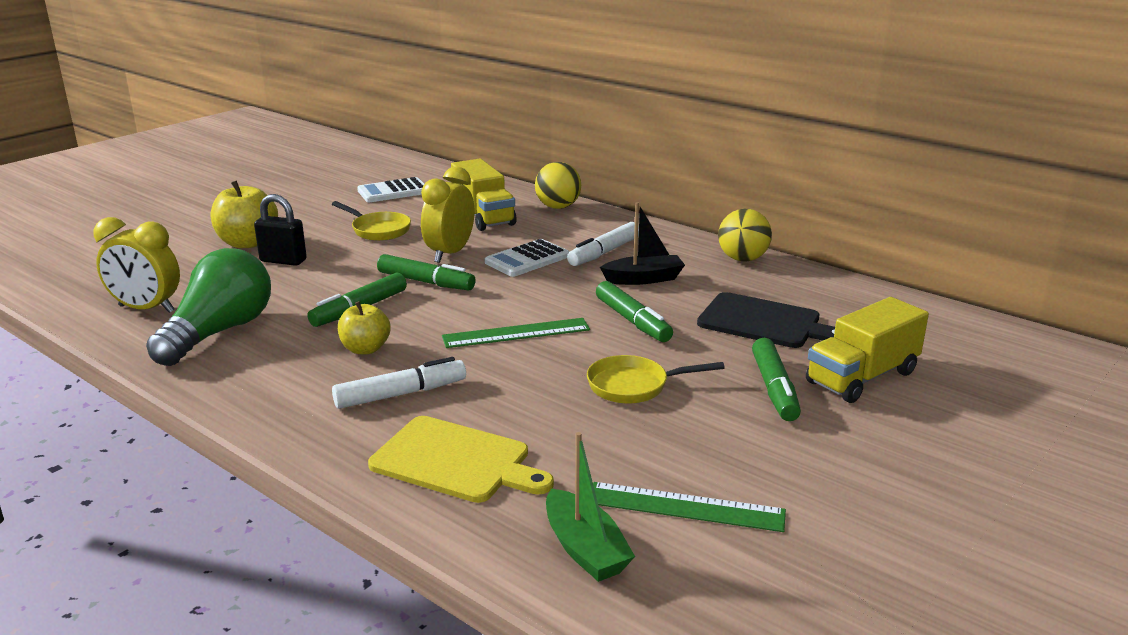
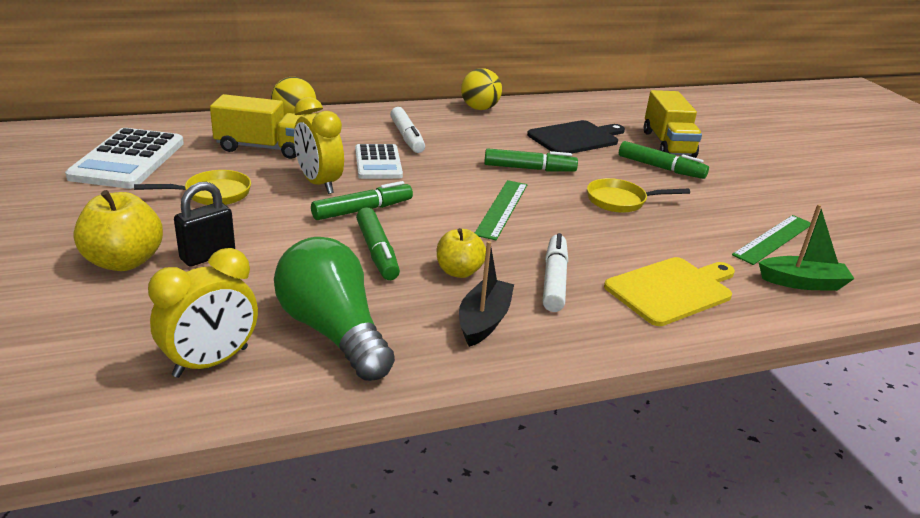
camera: 60 degrees left, 5 degrees up
(393, 191) = (128, 160): white calculator -> white calculator, size x1.55
(634, 386) = (620, 201): yellow pan -> yellow pan turned 60 degrees clockwise
(643, 279) = (469, 143): black boat -> black boat (484, 321)

